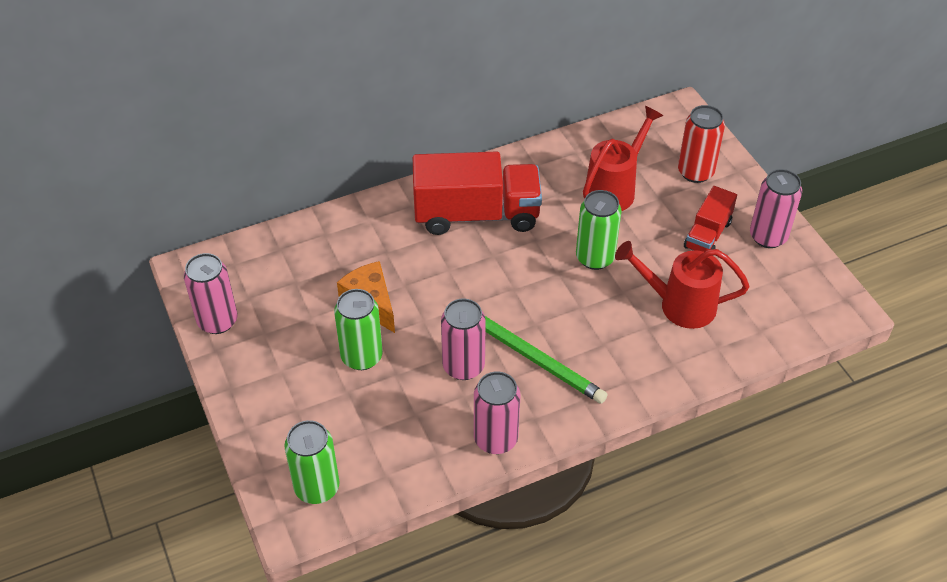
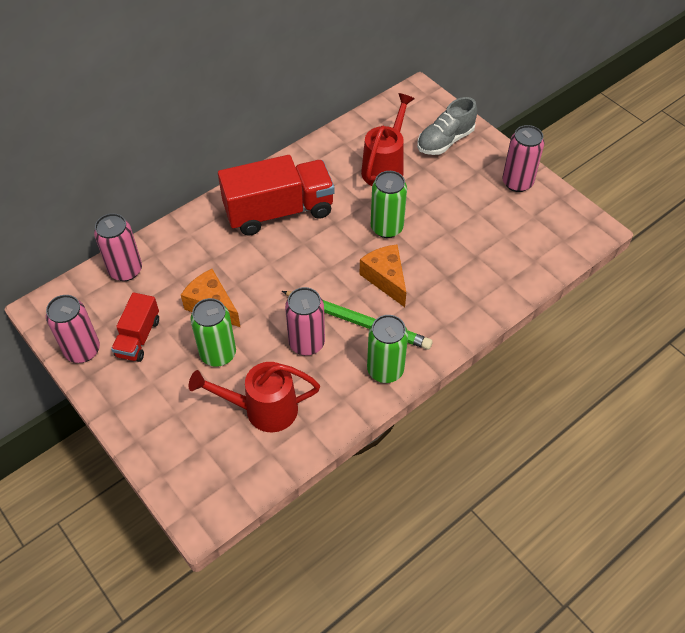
camera: 15 degrees left, 5 degrees up
(317, 487) = (213, 478): green can -> green can (385, 370)
(495, 439) = (352, 399): pink can -> pink can (125, 270)
(576, 314) = (386, 279): none -> orange cheese
(679, 305) = (465, 253): red watering can -> red watering can (263, 409)
(695, 172) = (445, 141): red can -> grey shoe
(707, 234) = (470, 190): red truck -> red truck (138, 337)

